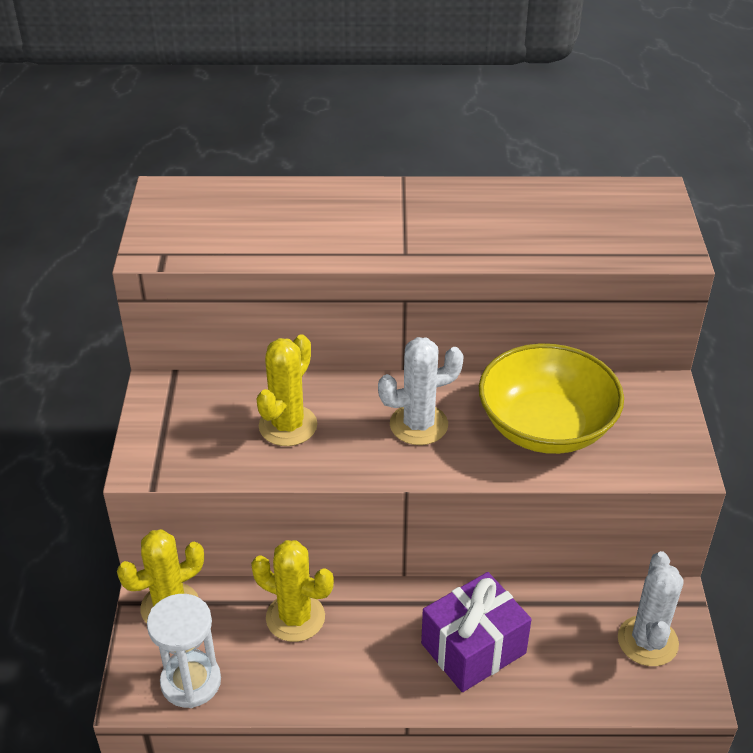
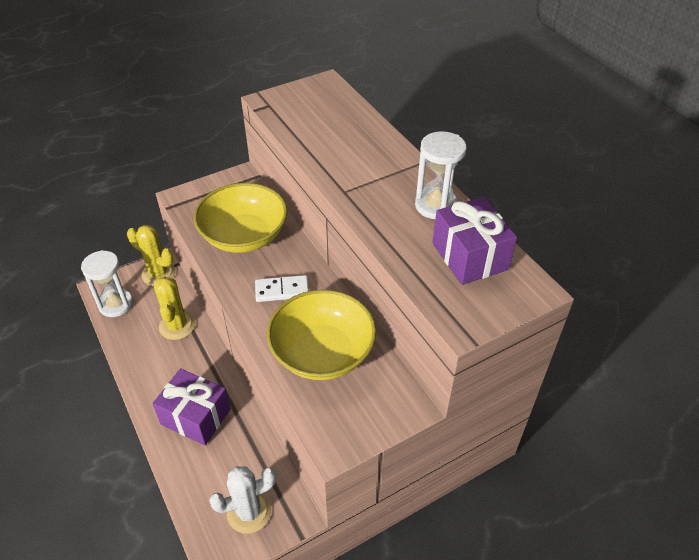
camera: 60 degrees right, 5 degrees up
(288, 426) = (244, 236): yellow cactus -> yellow bowl
(418, 425) = (282, 290): white cactus -> white domino
(486, 200) = (435, 205): none -> white hourglass
(582, 210) = (469, 256): none -> purple gift

